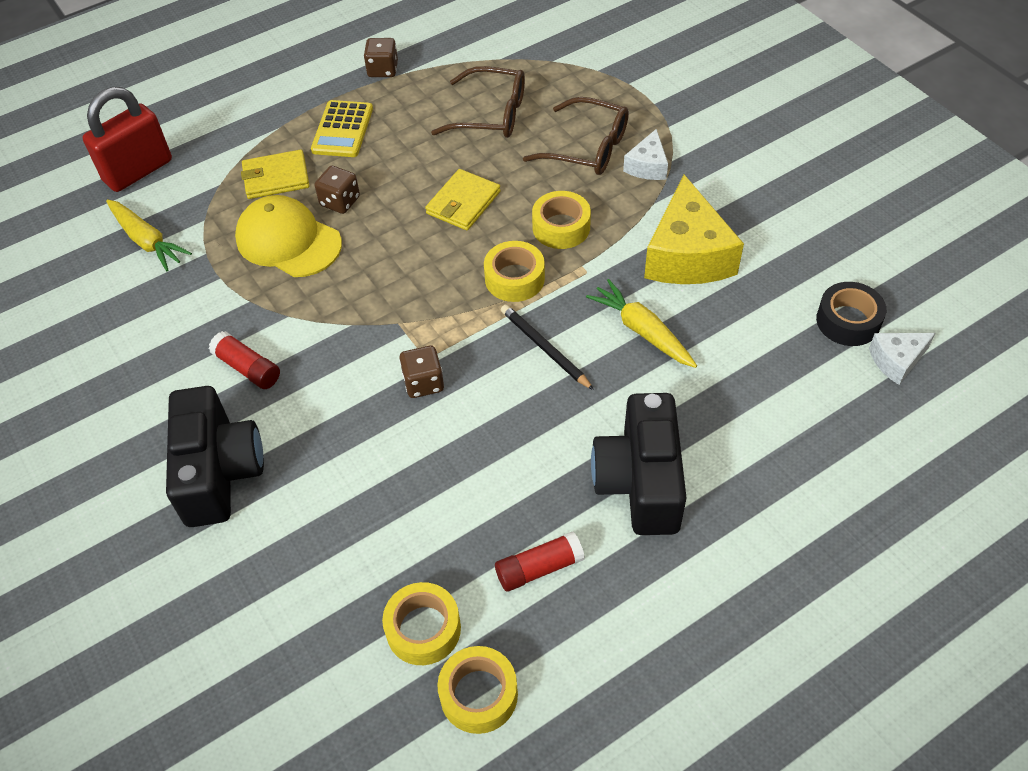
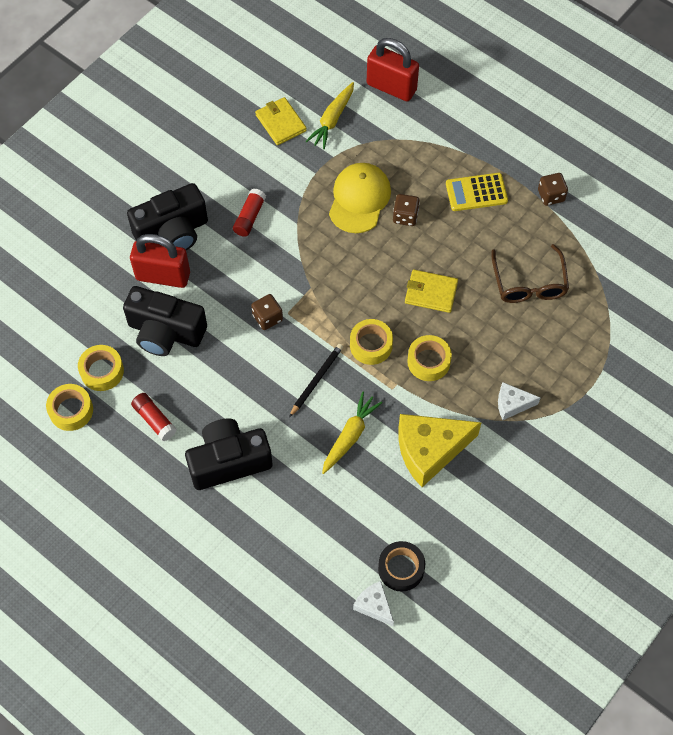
camera: 70 degrees right, 10 degrees up
(276, 177) = (414, 169): yellow wallet -> yellow wallet (280, 123)
(290, 502) = (163, 276): none -> red padlock
(390, 520) = (165, 332): none -> black camera
(587, 148) = (516, 358): brown glasses -> none

